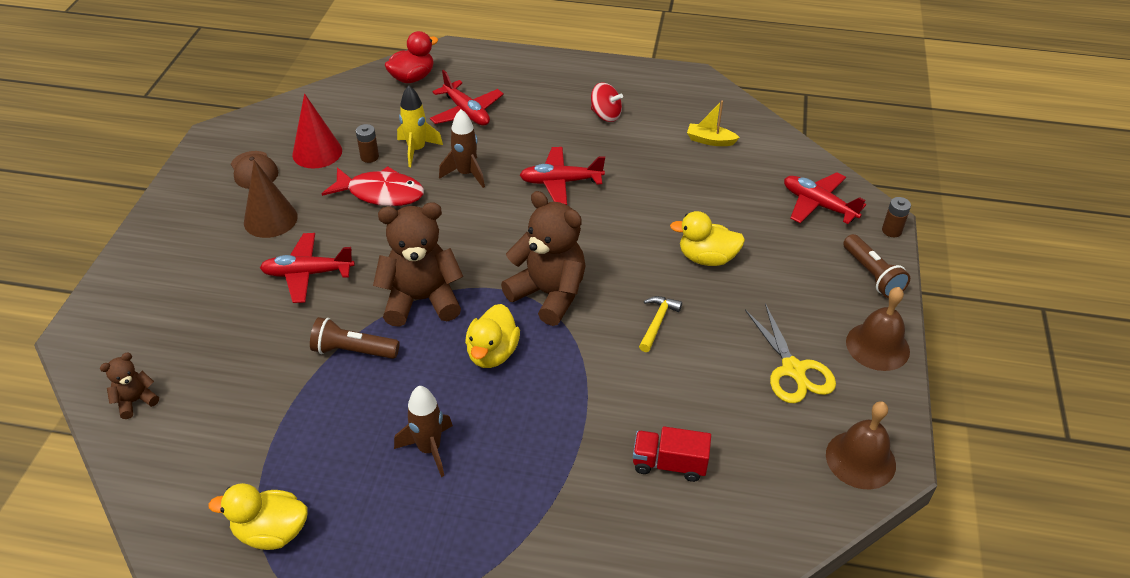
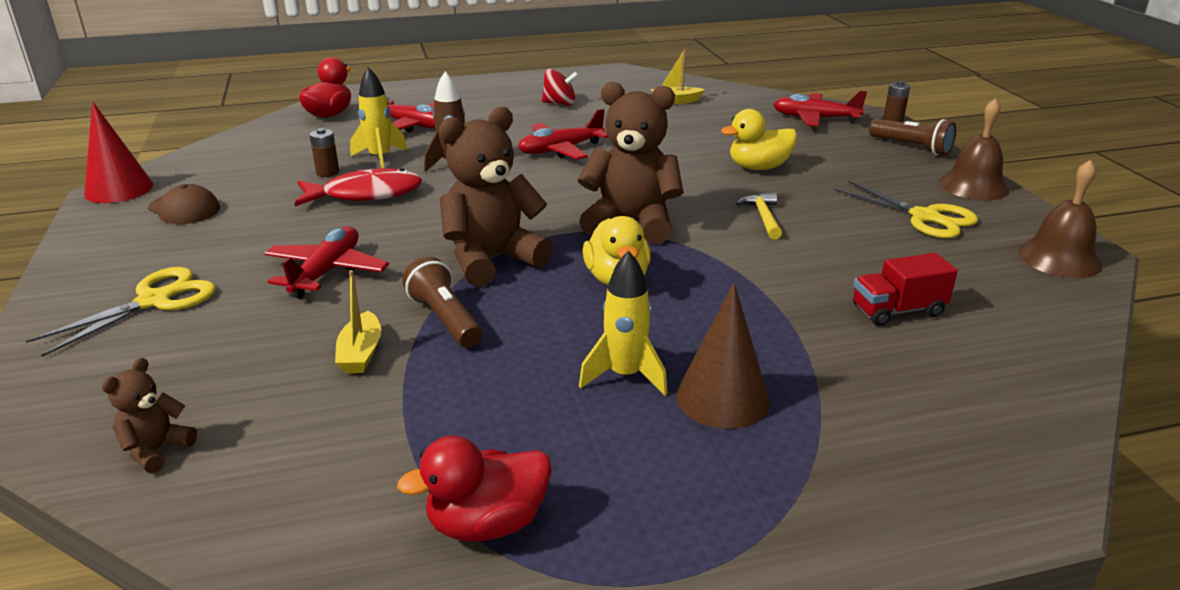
camera: 25 degrees left, 15 degrees down
(192, 266) = (154, 301): none -> yellow scissors
(270, 219) = (238, 240): brown cone -> brown cone (722, 398)
(271, 532) = (487, 523): yellow duck -> red duck
(284, 363) = (361, 353): none -> yellow boat
(307, 274) = (327, 272): red plane -> red plane turned 135 degrees clockwise
(317, 152) = (258, 181): red cone -> red cone (119, 189)
(353, 350) = (445, 319): brown flashlight -> brown flashlight turned 75 degrees clockwise
(429, 449) = (625, 376): brown rocket -> yellow rocket

